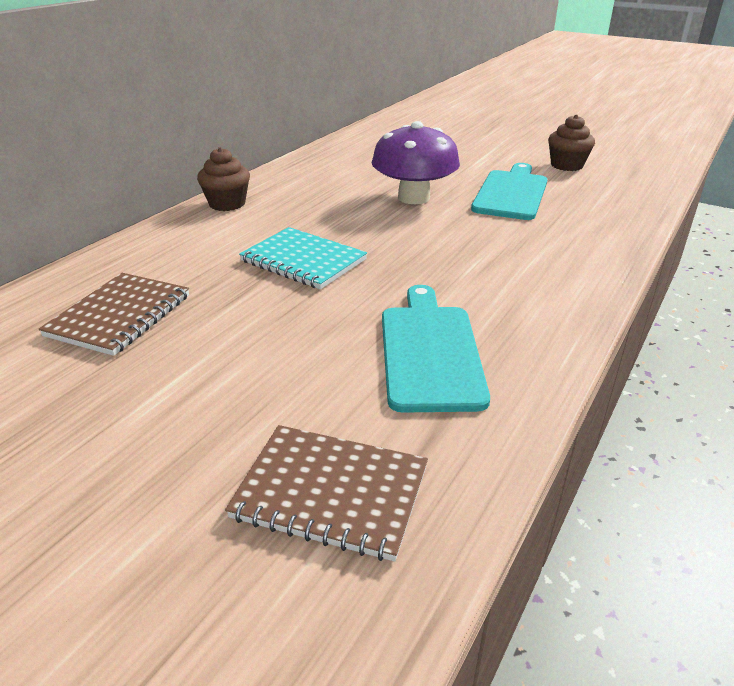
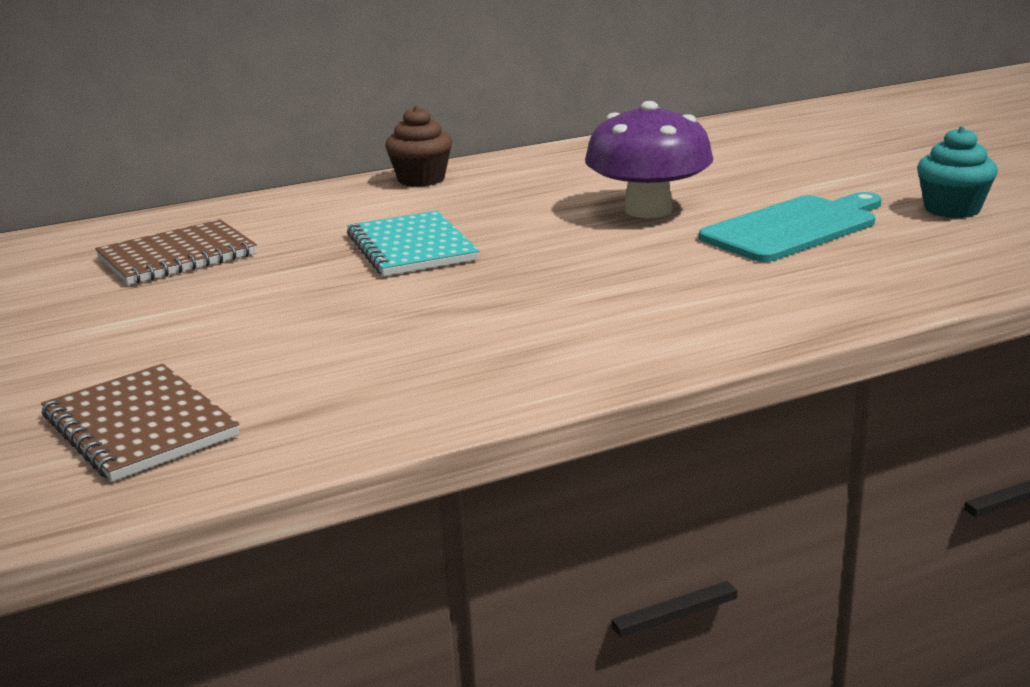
camera: 35 degrees right, 10 degrees down
(430, 351) = (401, 355): turquoise cutting board -> none
(566, 165) = (952, 209): brown cupcake -> turquoise cupcake

